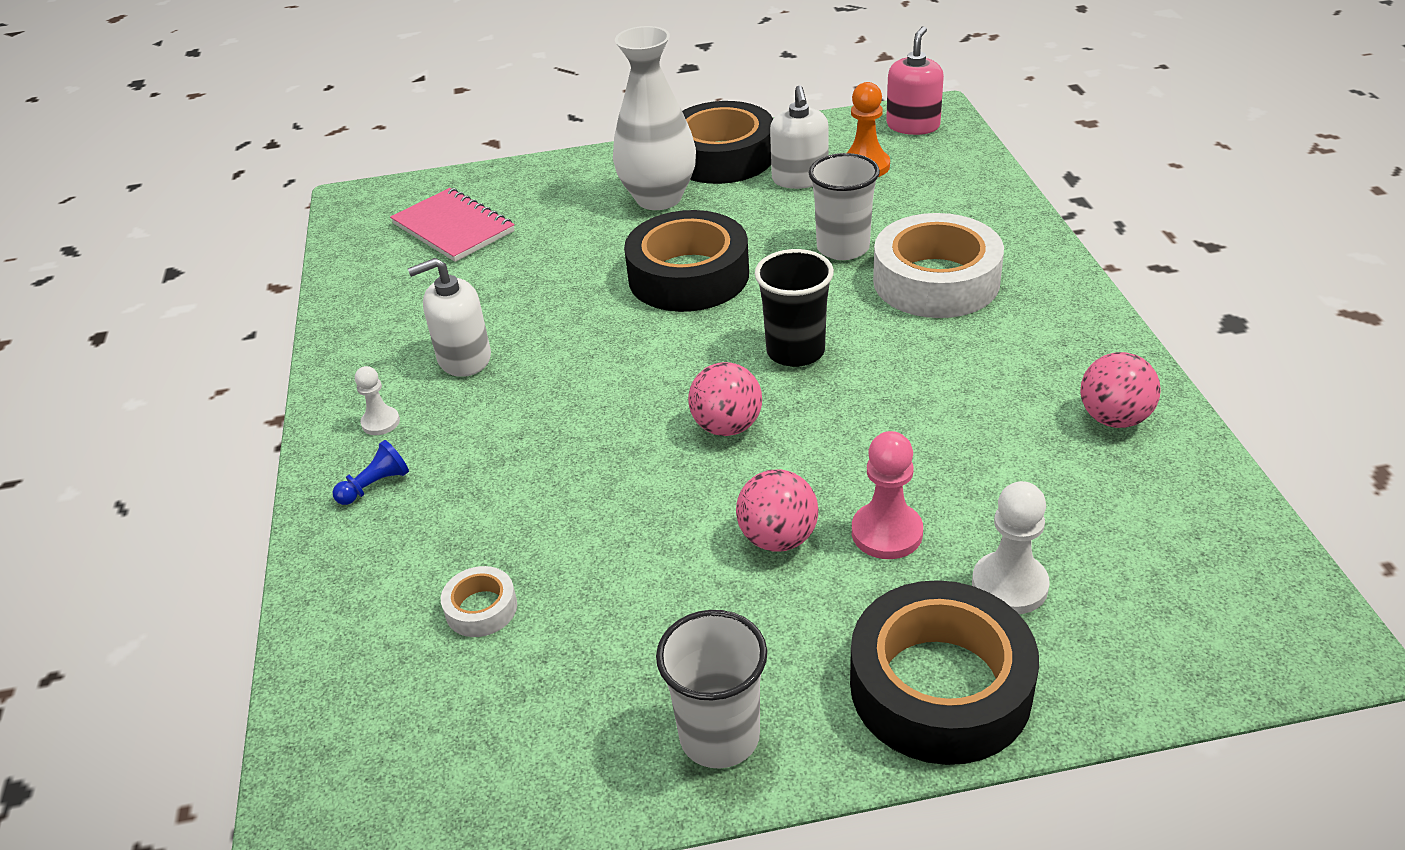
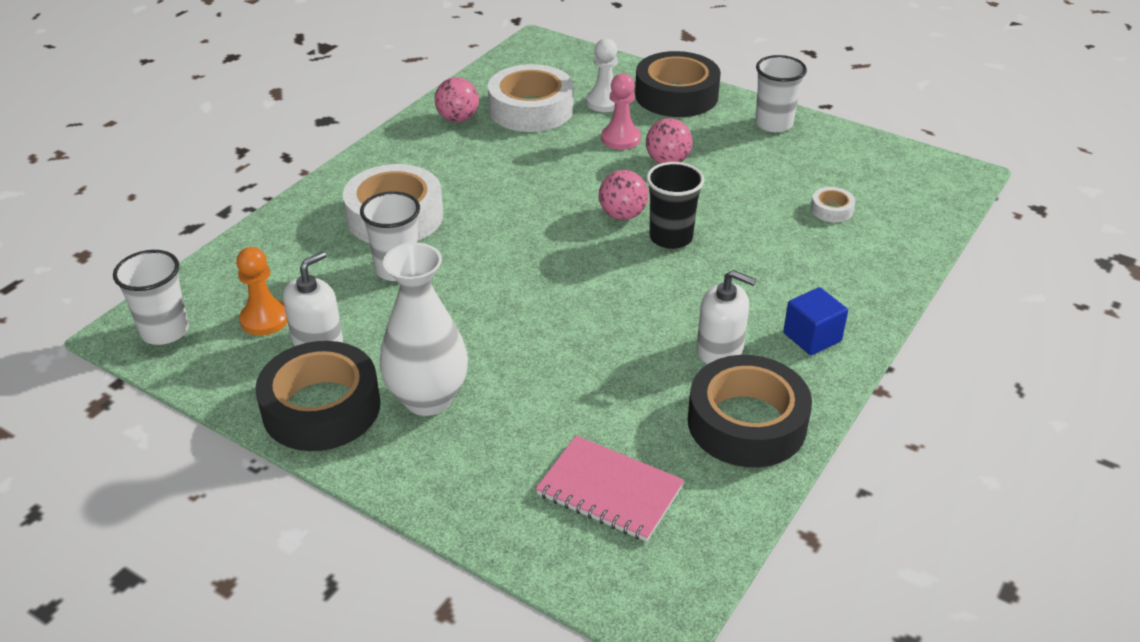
camera: 140 degrees left, 0 degrees up
(375, 485) = (843, 298): blue pawn -> none
(380, 422) = (812, 337): white pawn -> blue cube
(453, 228) = (609, 491): pink notebook -> pink notebook turned 60 degrees counterclockwise
(688, 276) = (510, 314): black tape -> black tape (746, 423)
(795, 351) = (531, 228): black cup -> black cup (671, 237)
(913, 125) = (165, 331): pink soap dispenser -> white cup
(1070, 497) = (531, 109): none -> white tape

